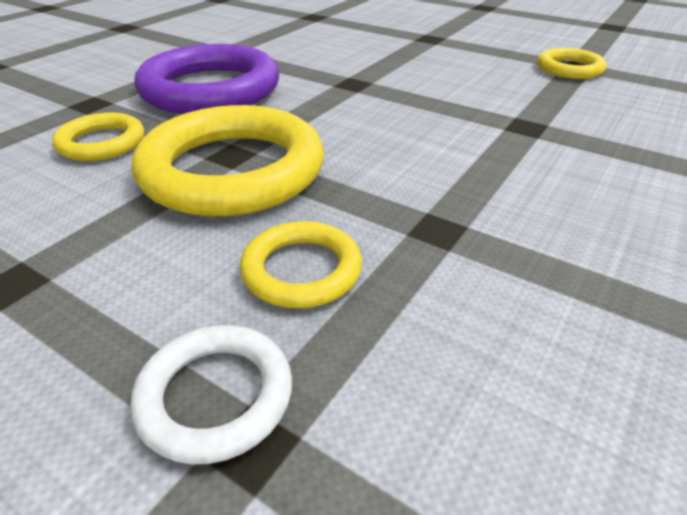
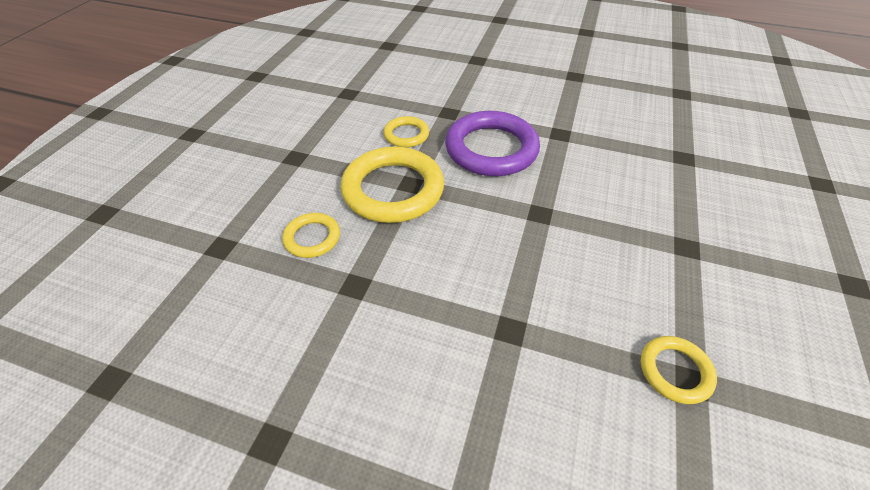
camera: 75 degrees right, 10 degrees up
(215, 396) = (240, 232): white ring -> none

